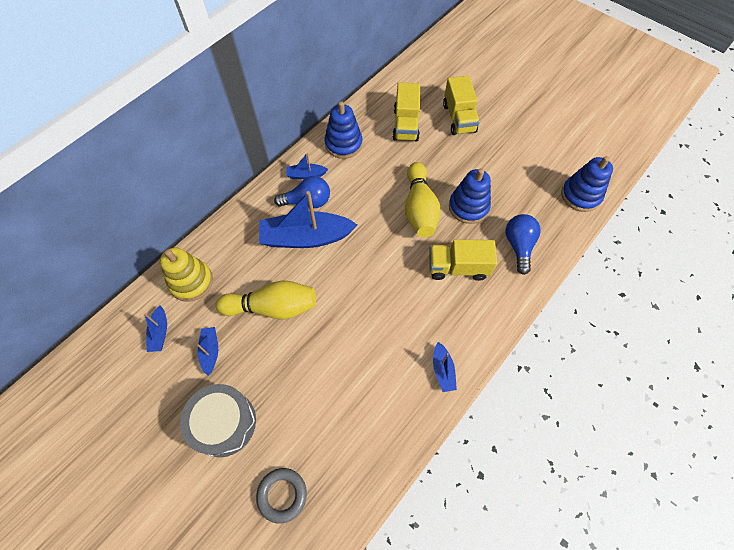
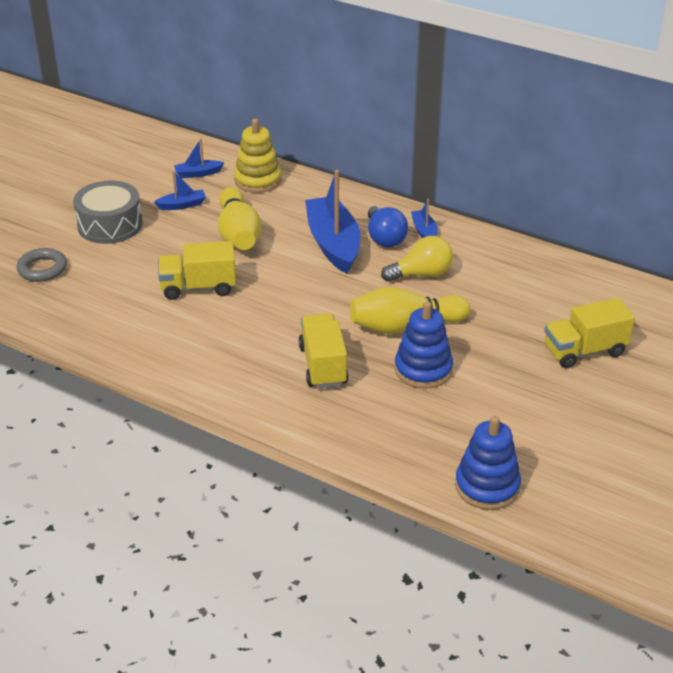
camera: 80 degrees right, 25 degrees down
(343, 144) = (486, 253): blue stacking toy -> none
(360, 187) = (421, 274): none -> yellow light bulb
(406, 125) = (546, 302): yellow truck -> yellow truck (198, 287)
(442, 370) = (180, 362): blue boat -> none
(518, 246) = (372, 420): blue light bulb -> none

